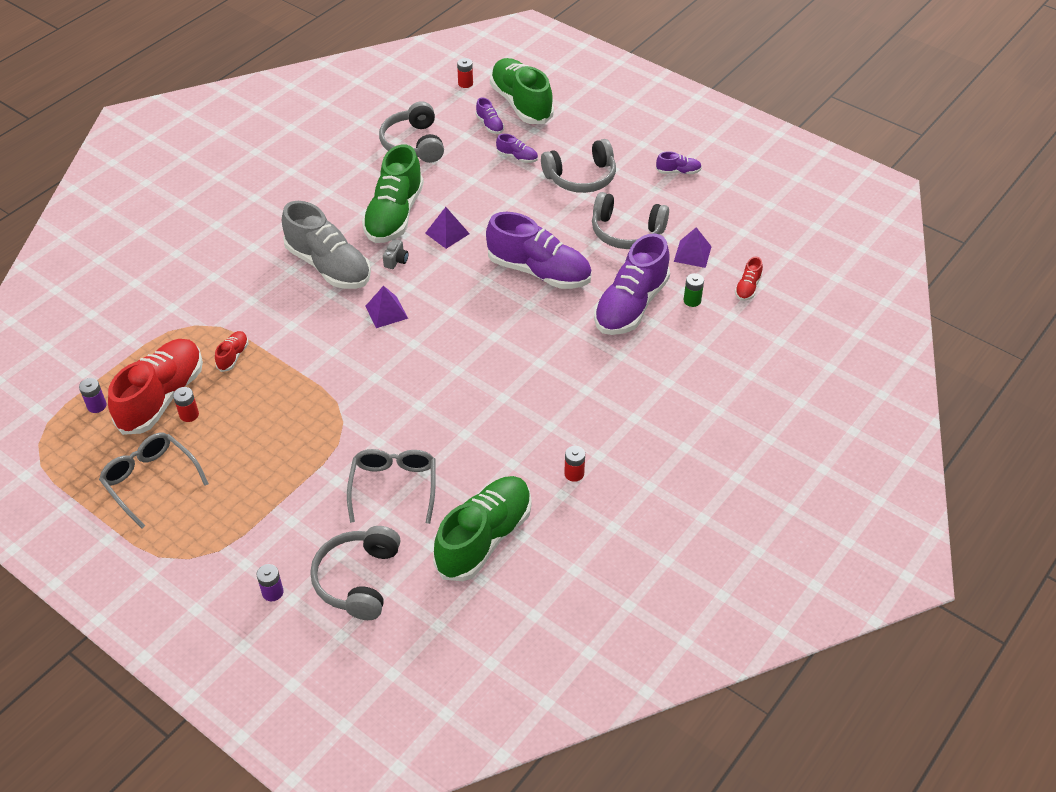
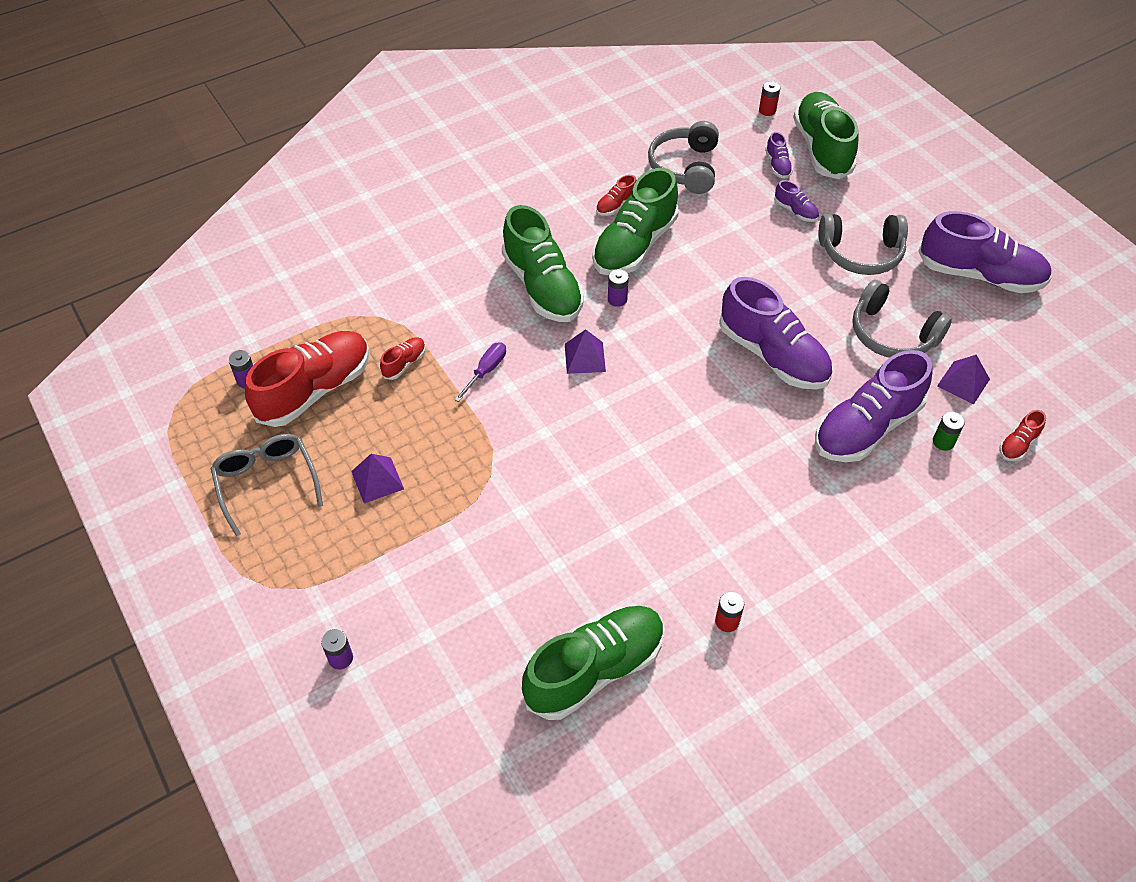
camera: 20 degrees right, 5 degrees up
(189, 415) = (334, 418): red battery -> none
(306, 343) = (486, 371): none -> purple screwdriver
(328, 266) = (542, 286): grey shoe -> green shoe
(358, 579) = (436, 674): grey headphones -> none
(366, 187) = (616, 205): none -> red shoe
(394, 486) = (517, 572): grey glasses -> none
(396, 260) = (617, 299): grey camera -> purple battery
(447, 233) = (685, 281): purple pyramid -> purple pyramid (377, 480)
(678, 172) = (979, 275): purple shoe -> purple shoe, size x2.32

